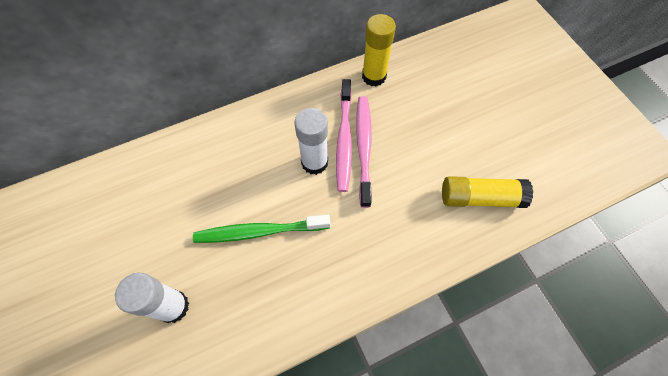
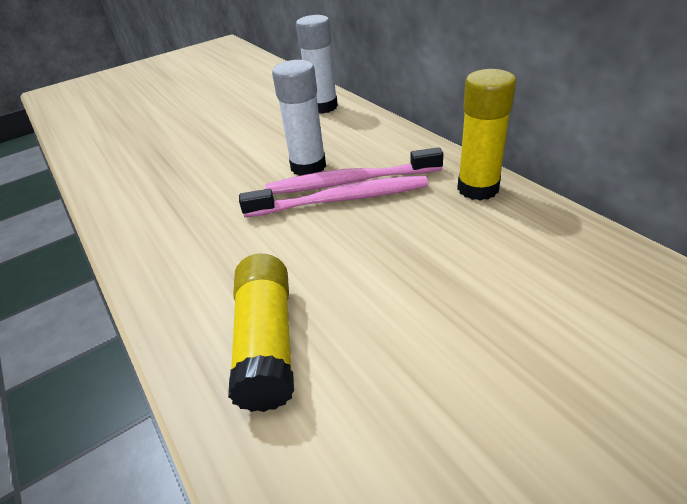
camera: 85 degrees right, 25 degrees down
(173, 306) = (144, 126): white glue stick -> white glue stick (323, 107)
(260, 231) = (215, 151): green toothbrush -> none

